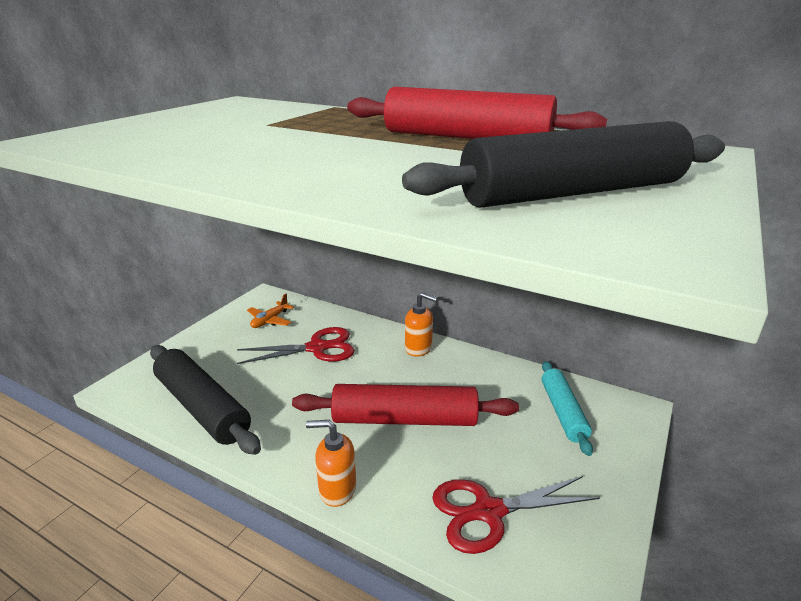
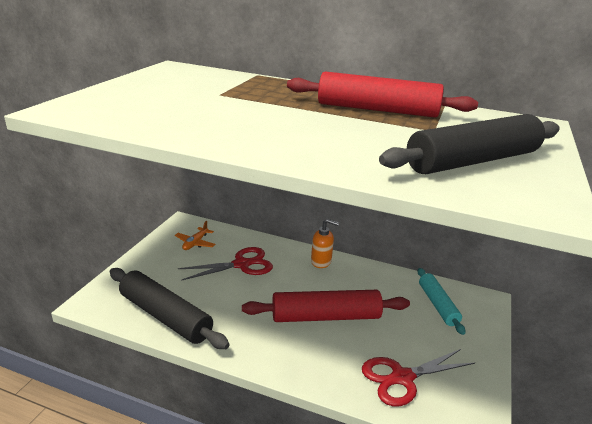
camera: 10 degrees left, 0 degrees up
(337, 489) = (291, 371): orange soap dispenser -> none

